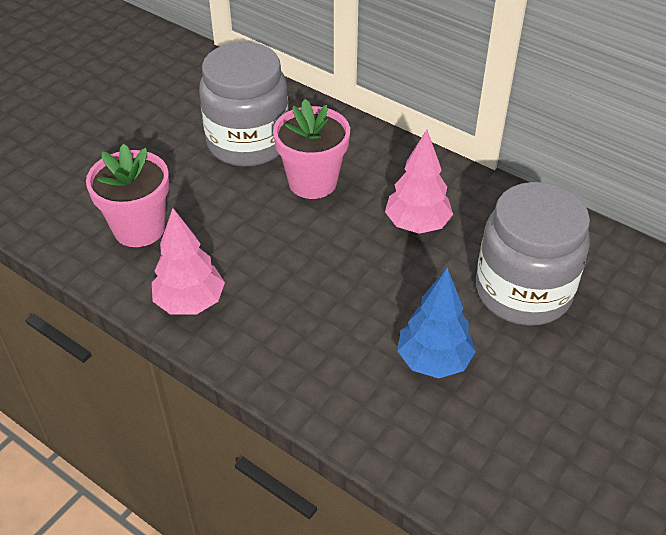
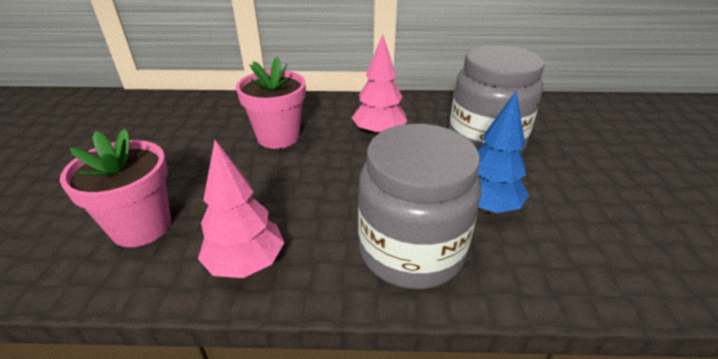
camera: 35 degrees left, 10 degrees down
(248, 143) = (202, 132): grey jar -> grey jar (411, 250)

